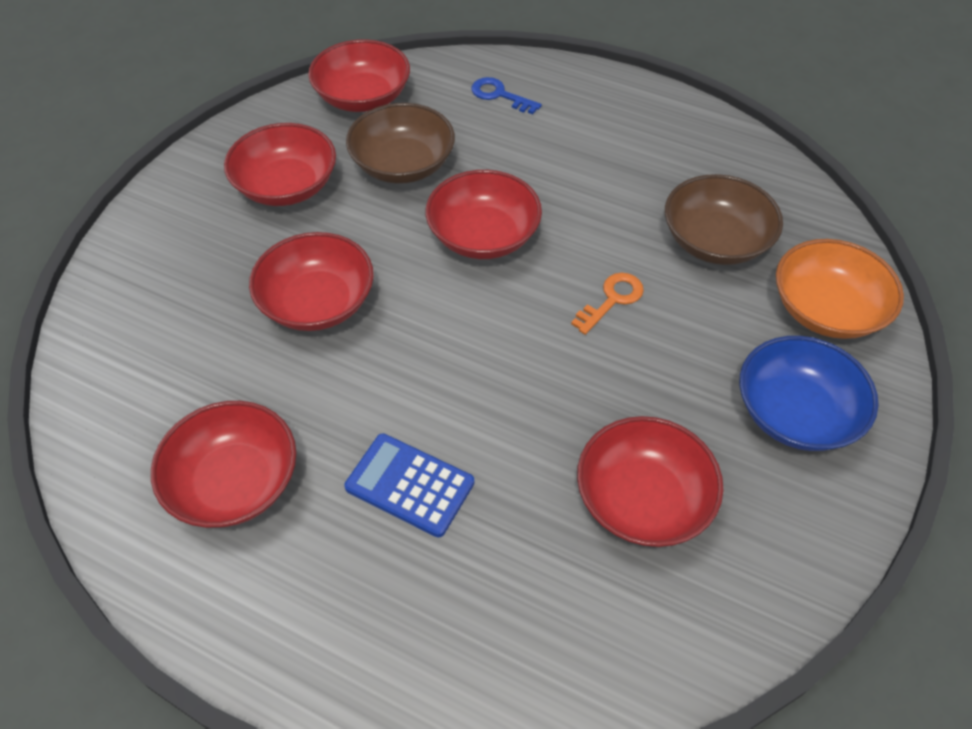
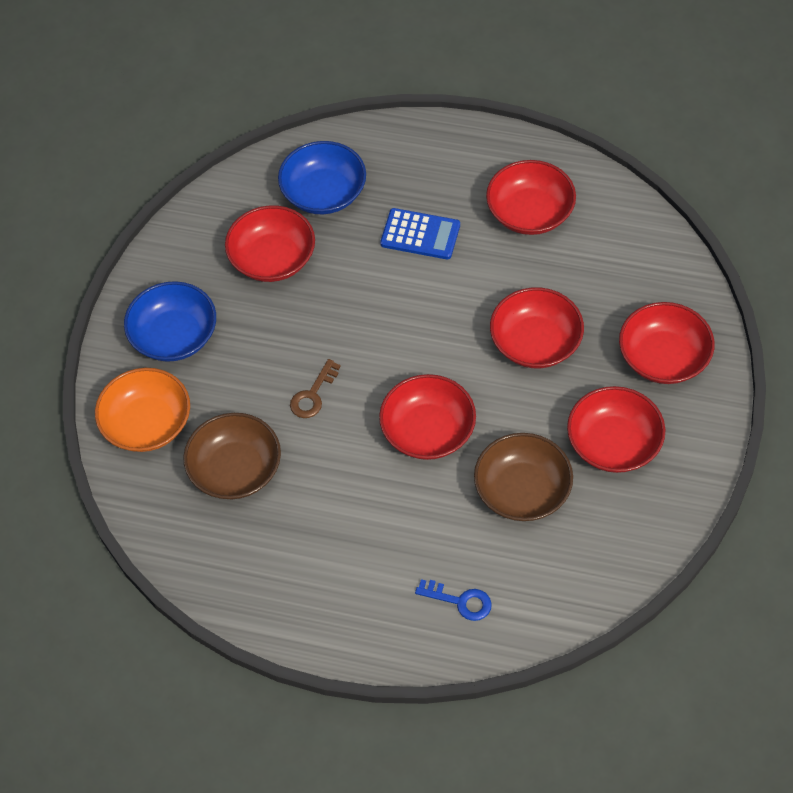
camera: 170 degrees right, 5 degrees up
(363, 97) = (594, 566): red bowl -> red bowl (663, 357)
(542, 600) = (324, 193): none -> blue bowl
(612, 300) = (313, 395): orange key -> brown key

